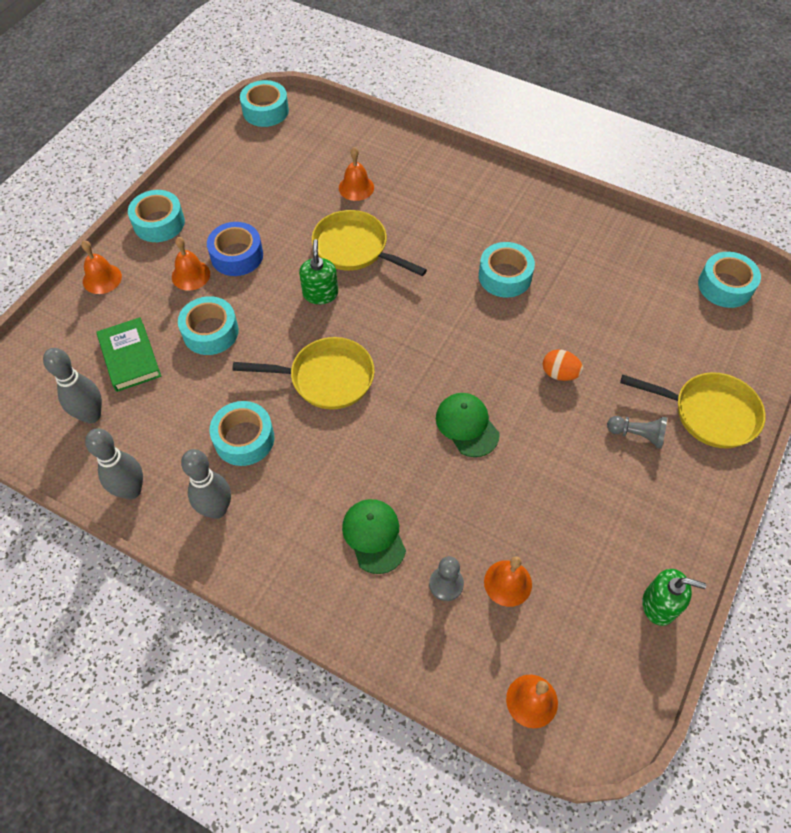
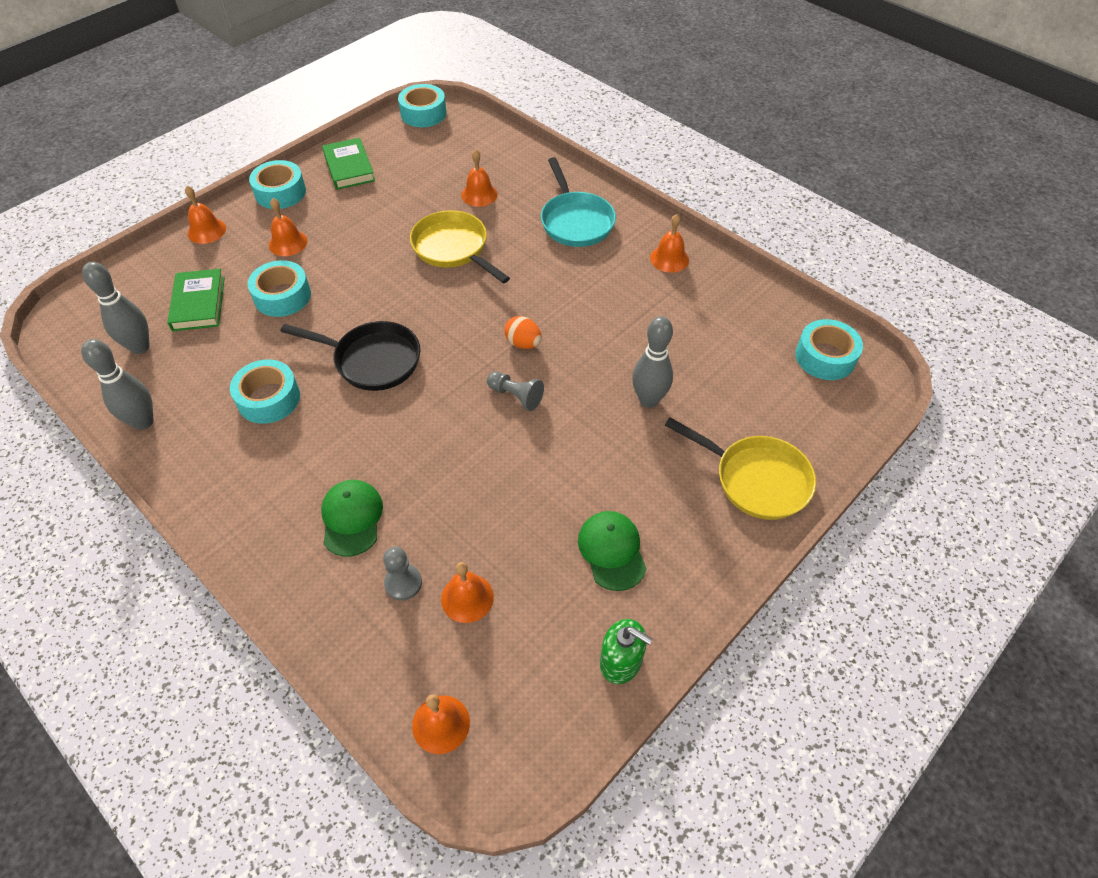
camera: 15 degrees right, 5 degrees down
(216, 183) = (349, 167): none -> green book
(217, 509) = (213, 457): grey bowling pin -> grey bowling pin (648, 400)
(237, 255) = (338, 234): blue tape -> none
(320, 294) = (401, 282): green soap dispenser -> none
(326, 378) = (372, 360): yellow pan -> black pan
(458, 198) = (575, 221): none -> turquoise pan
(467, 425) = (492, 434): green cap -> green cap (612, 551)
(505, 276) = (592, 302): turquoise tape -> none
(557, 219) = (669, 259): none -> orange bell
(559, 374) = (609, 406): orange egg -> orange egg (523, 343)
(637, 435) = (667, 483): grey pawn -> grey pawn (516, 396)

